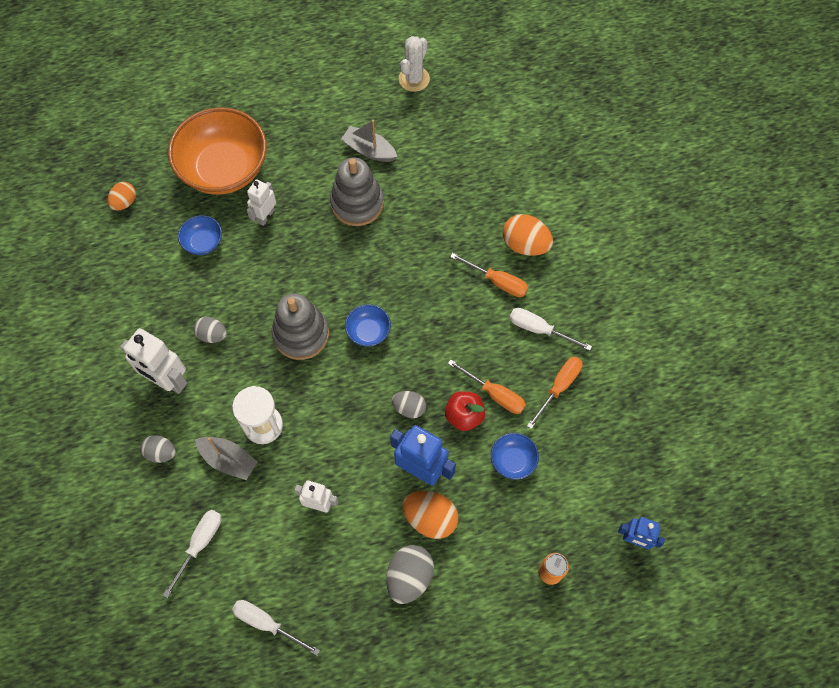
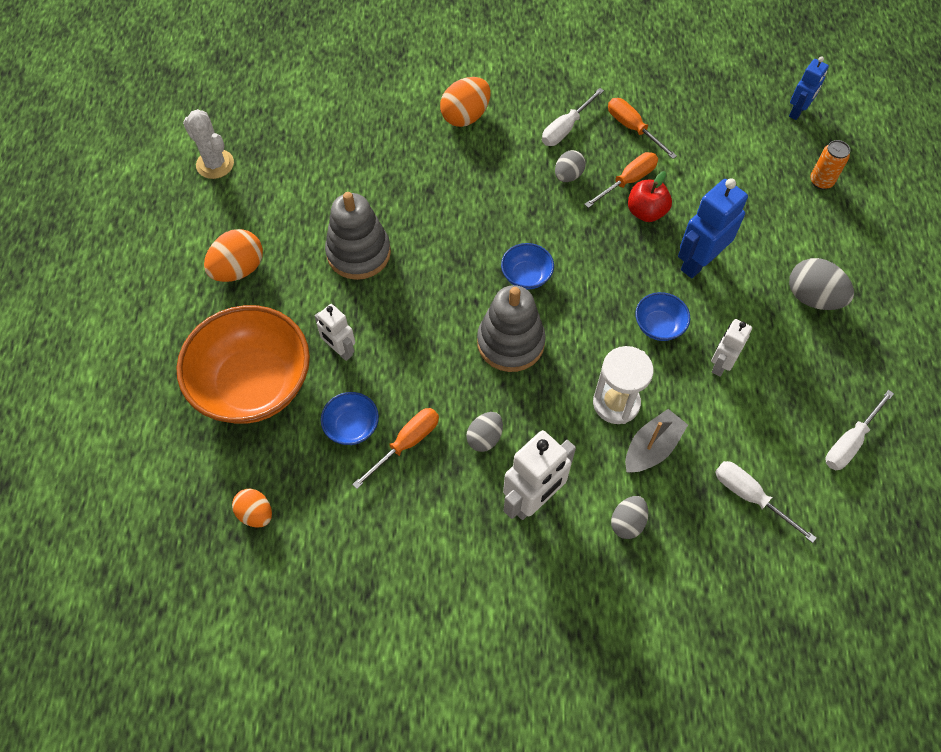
camera: 75 degrees left, 5 degrees down
(369, 150) = (292, 227): grey boat -> none
(409, 408) = (626, 257): grey egg -> grey egg (568, 175)
(430, 518) = (752, 266): orange egg -> orange egg (239, 269)
(497, 281) = (501, 149): orange screwdriver -> orange screwdriver (406, 443)
(513, 460) = (702, 183): blue bowl -> blue bowl (659, 326)

